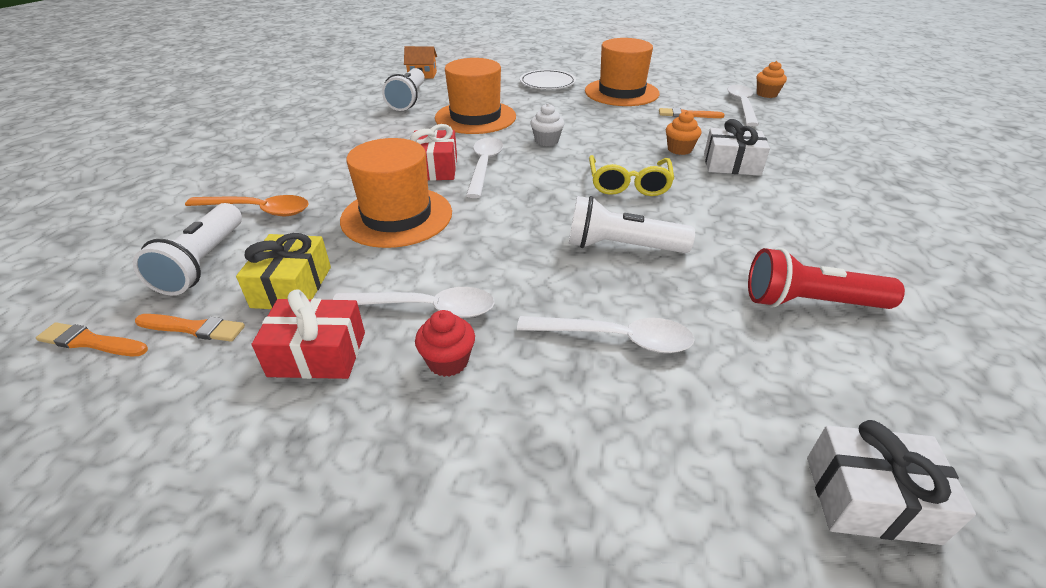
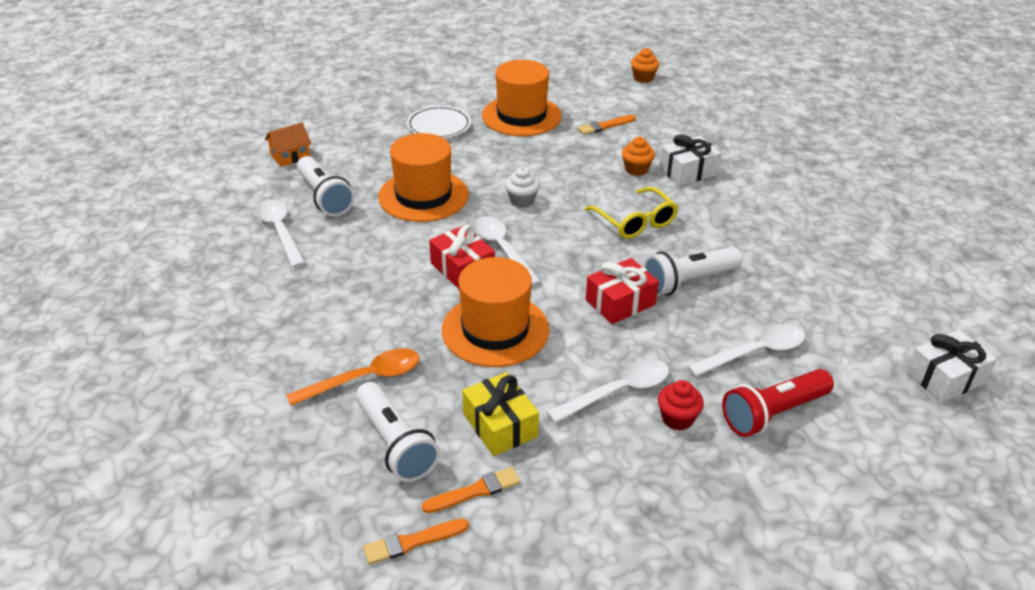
camera: 35 degrees left, 0 degrees up
(317, 354) = (590, 459): red gift -> red gift (620, 302)
(742, 105) = (637, 99): white spoon -> white spoon (280, 231)
(809, 302) = (833, 274): red flashlight -> red flashlight (773, 413)

